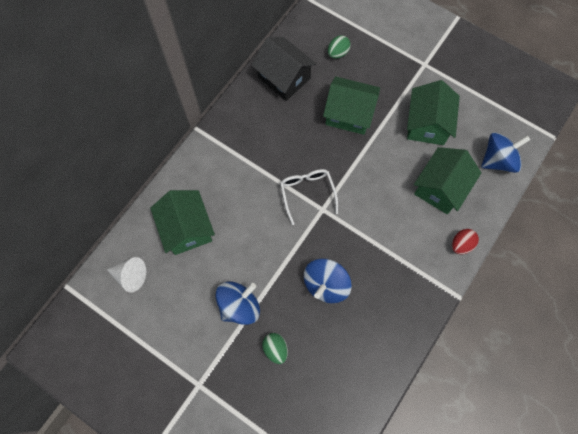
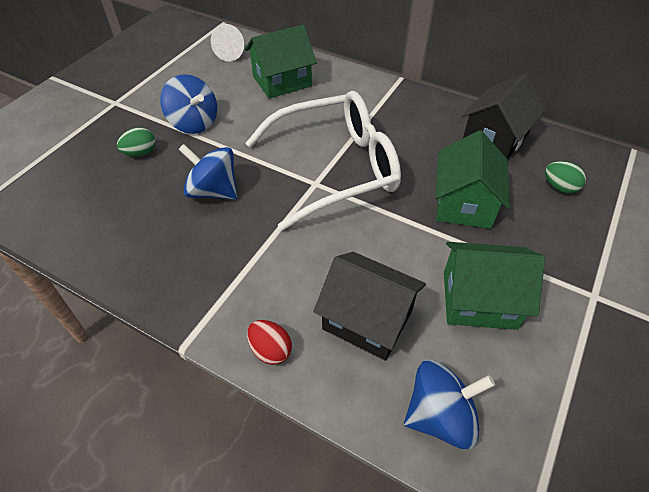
camera: 85 degrees right, 20 degrees down
(307, 193) = (335, 168): white glasses -> white glasses, size x2.04
(440, 188) = (367, 320): green house -> black house
(498, 160) = (440, 416): blue spinning top -> blue spinning top turned 75 degrees counterclockwise

